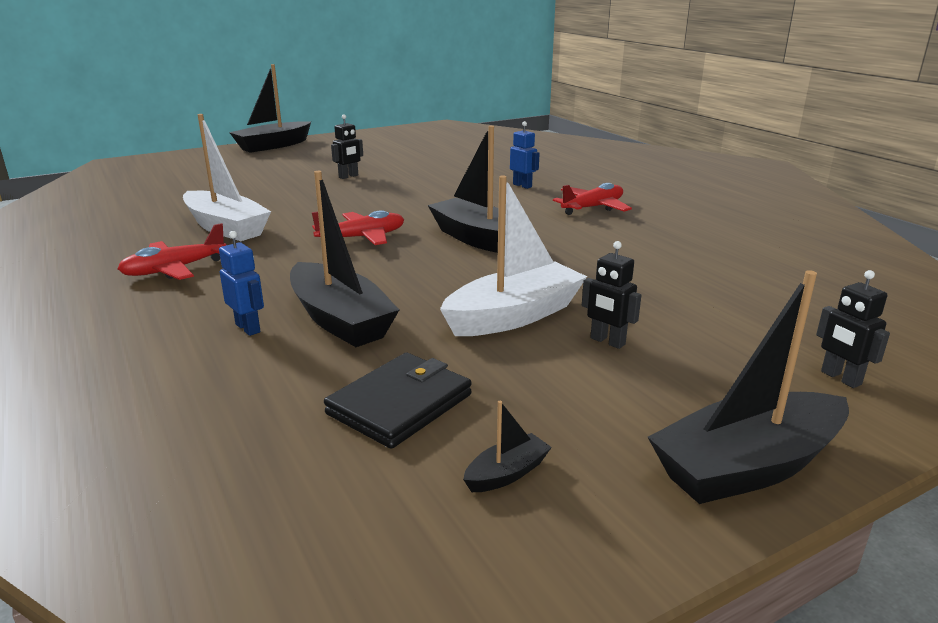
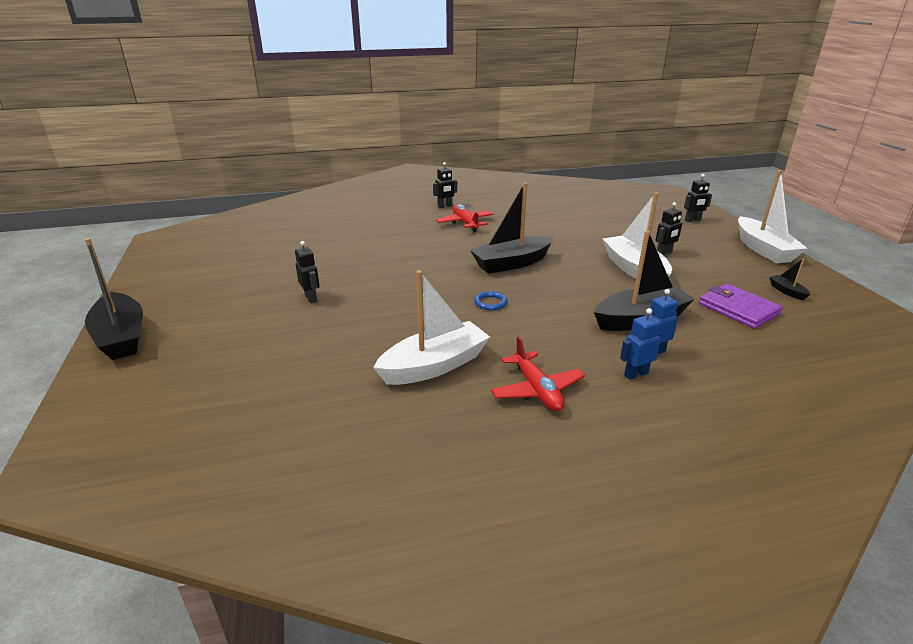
camera: 75 degrees left, 5 degrees up
(362, 238) = (490, 303): red plane -> blue ring
(400, 404) = (738, 309): black wallet -> purple wallet
(522, 185) = (400, 235): blue robot -> blue robot (635, 374)
(641, 193) = (445, 206): none -> black robot
(747, 467) = (763, 249): black boat -> white boat

